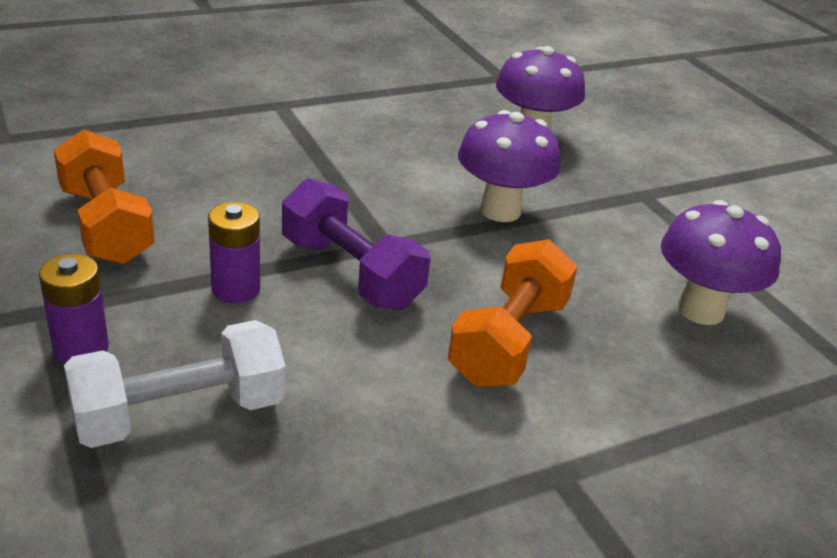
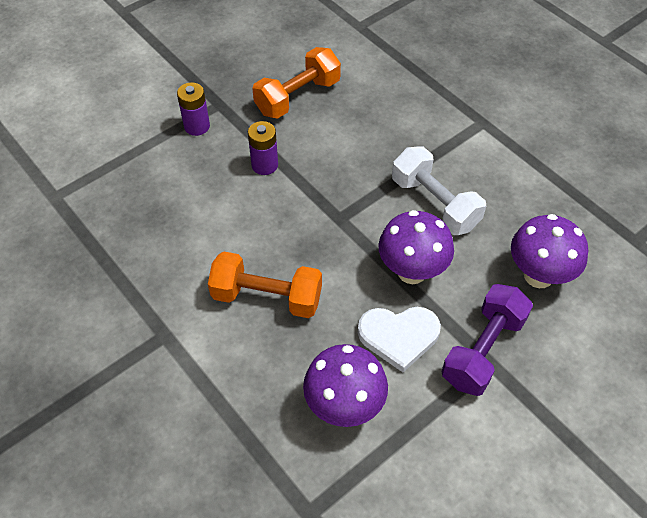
camera: 80 degrees right, 20 degrees up
(180, 414) = (164, 175): white dumbbell -> white dumbbell (435, 203)
(351, 273) = (301, 209): purple dumbbell -> purple dumbbell (483, 350)
(599, 244) = (399, 336): none -> white heart

